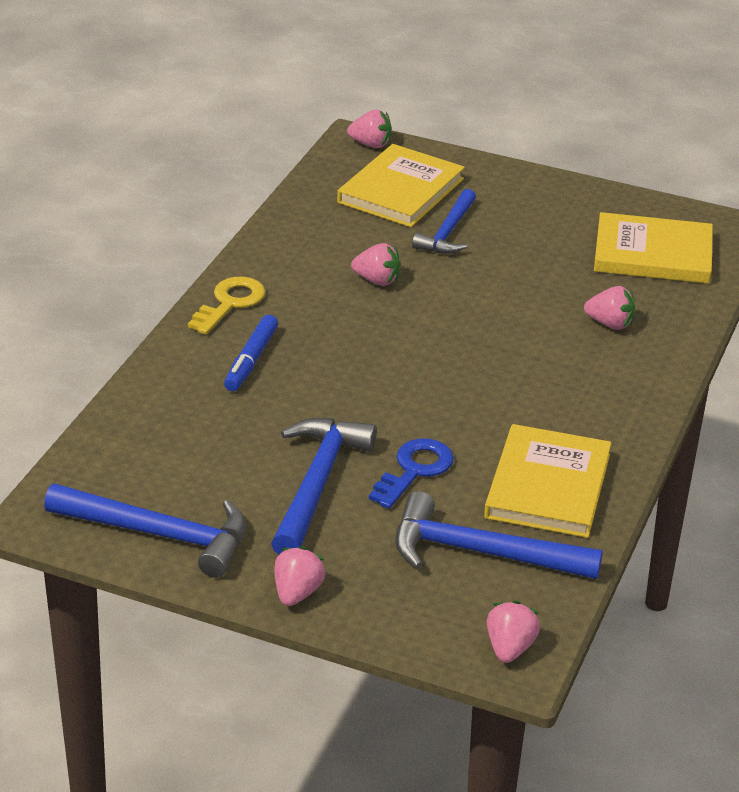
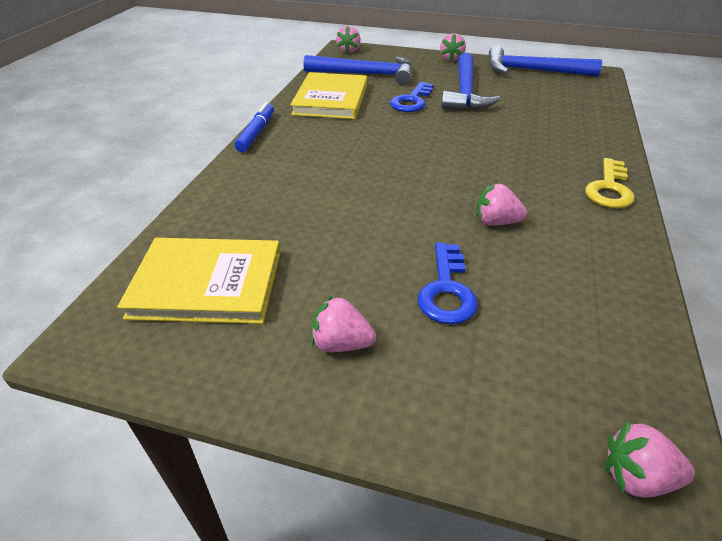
camera: 175 degrees right, 5 degrees up
(251, 360) = (554, 148): blue marker -> blue marker (256, 133)
(401, 191) = (532, 359): yellow book -> none
(448, 232) = (446, 290): blue hammer -> blue key
(610, 324) = (273, 199): pink strawberry -> pink strawberry (341, 343)

